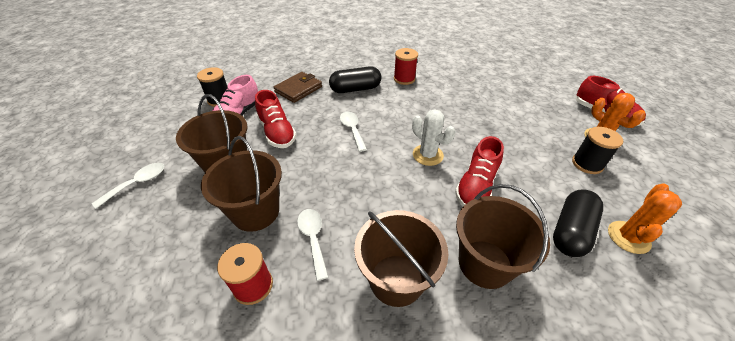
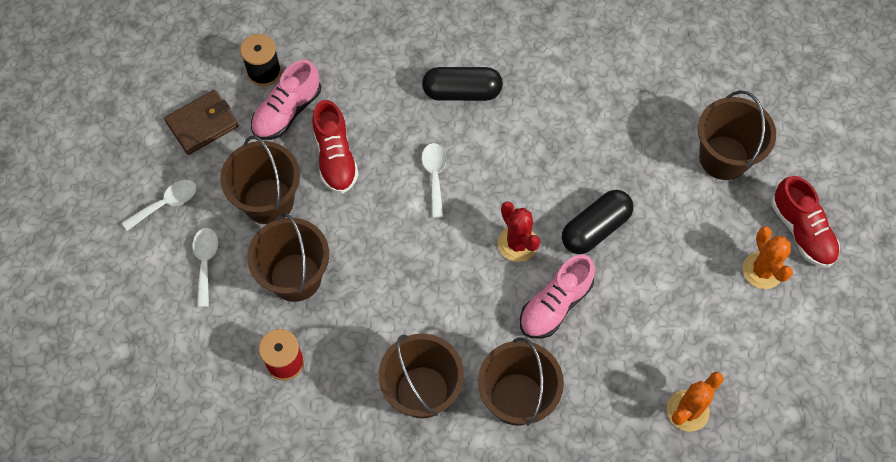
camera: 15 degrees right, 20 degrees up
(298, 89) = (378, 73): brown wallet -> brown wallet (202, 124)
(313, 238) = (351, 326): white spoon -> white spoon (205, 262)
(404, 79) = (543, 85): red spool -> none
(427, 155) = (517, 243): white cactus -> red cactus
(476, 186) = (555, 305): red shoe -> pink shoe
(530, 91) = (724, 157): none -> brown bucket
(571, 231) = (630, 388): black capsule -> black capsule (595, 229)
(587, 164) = (713, 307): black spool -> none

